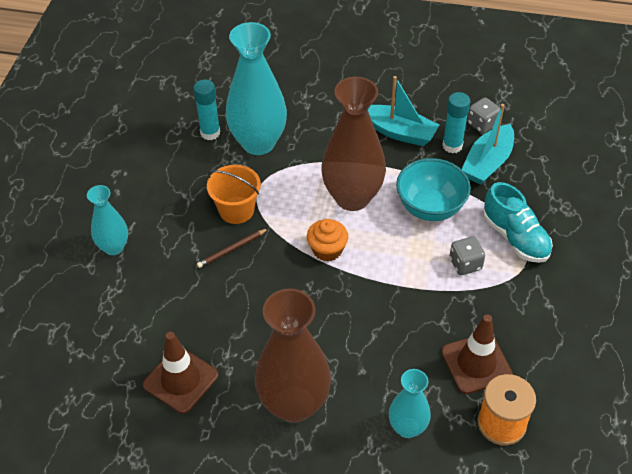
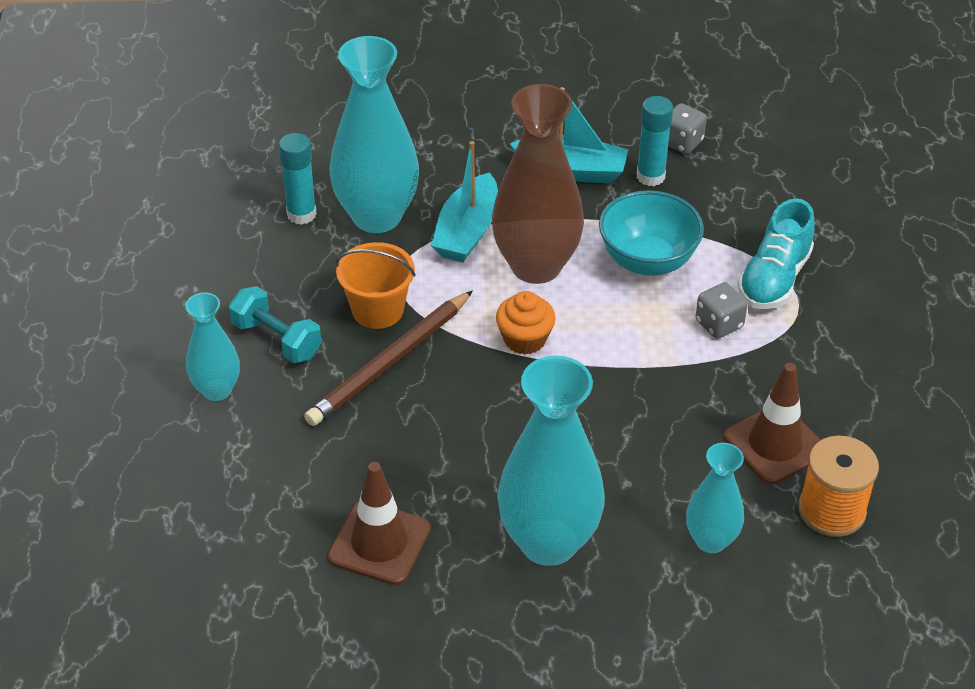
camera: 15 degrees left, 5 degrees down
(164, 219) = (276, 339): none -> turquoise dumbbell
(232, 249) = (390, 362): brown pencil -> brown pencil, size x1.96
(294, 404) = (548, 542): brown vase -> turquoise vase
(487, 163) = (706, 191): turquoise boat -> turquoise boat (467, 232)
(515, 237) = (774, 279): turquoise shoe -> turquoise shoe turned 75 degrees clockwise

